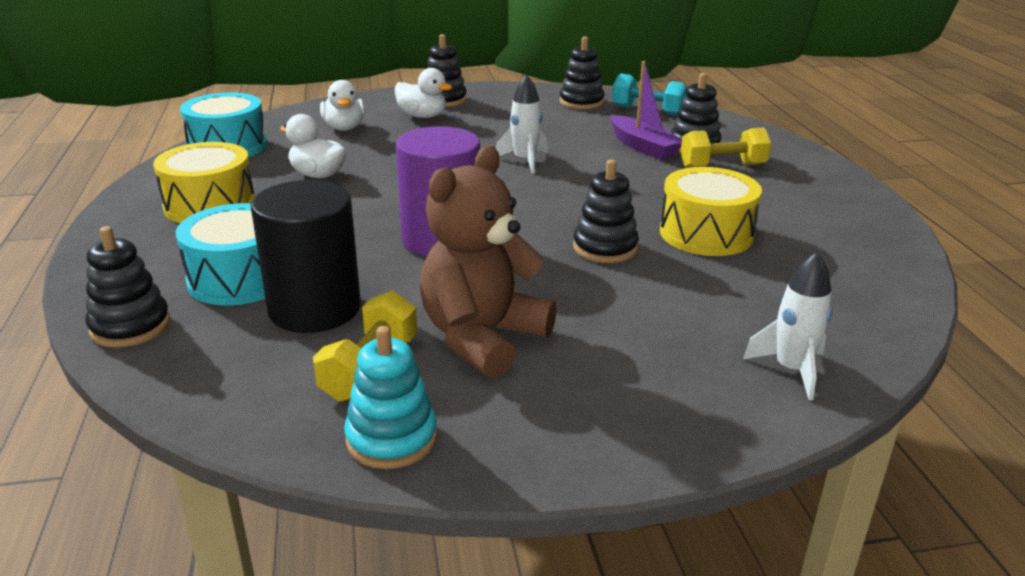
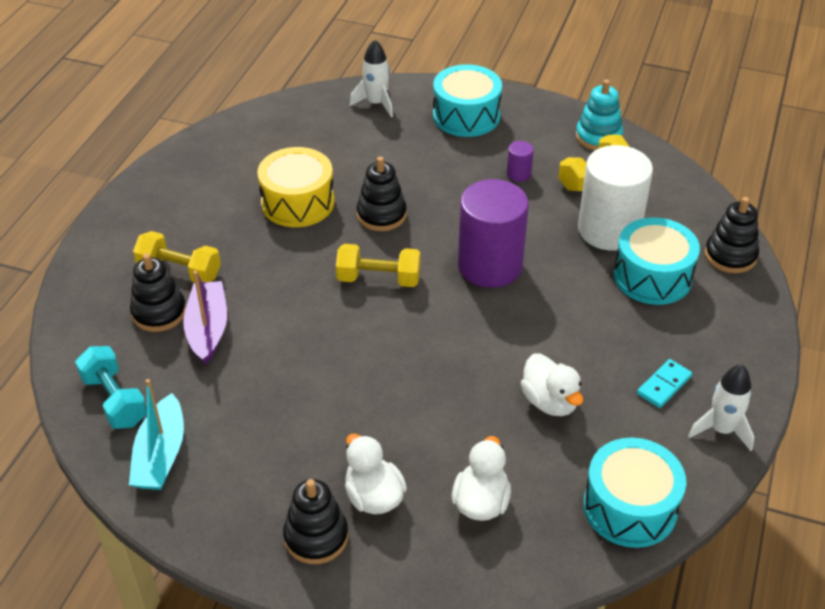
camera: 150 degrees left, 15 degrees up
(210, 205) = (664, 385): yellow drum -> turquoise domino
(314, 309) = (609, 230): black cylinder -> white cylinder
(482, 338) = (518, 174): brown teddy bear -> purple cylinder
(524, 161) = (340, 349): white rocket -> white rocket (721, 430)
(544, 203) = (379, 279): none -> yellow dumbbell
(581, 102) = (161, 455): black stacking toy -> turquoise boat
(639, 398) = (466, 116): none -> turquoise drum

